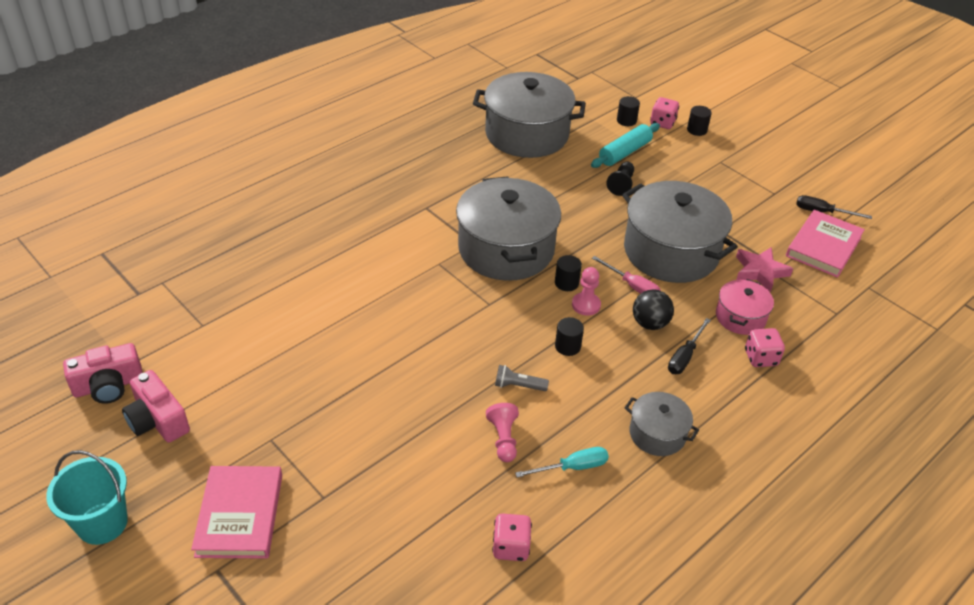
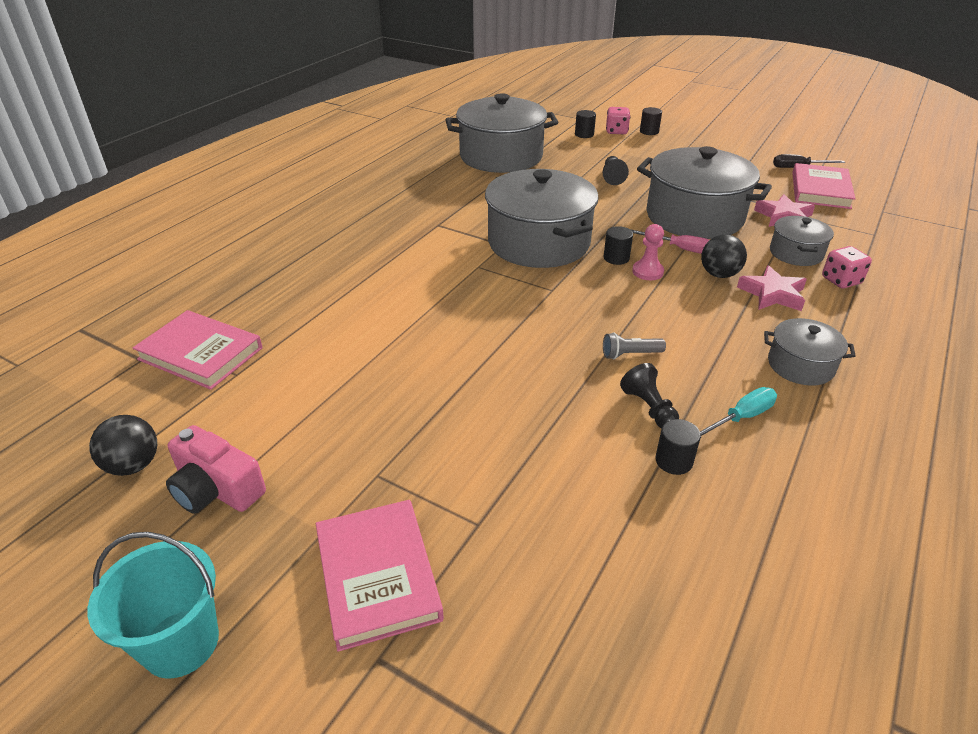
camera: 15 degrees left, 5 degrees down
(108, 385) = (133, 465): pink camera -> black ball
(183, 299) = (201, 353): none -> pink book
(503, 439) = (649, 408): pink pawn -> black pawn
(511, 547) = (735, 519): pink dice -> none
(567, 346) = (655, 309): black cylinder -> black cylinder (674, 461)
(624, 152) = (599, 155): turquoise rolling pin -> none
(684, 356) = (772, 294): black screwdriver -> pink star
(740, 317) = (796, 253): pink pot -> grey pot

